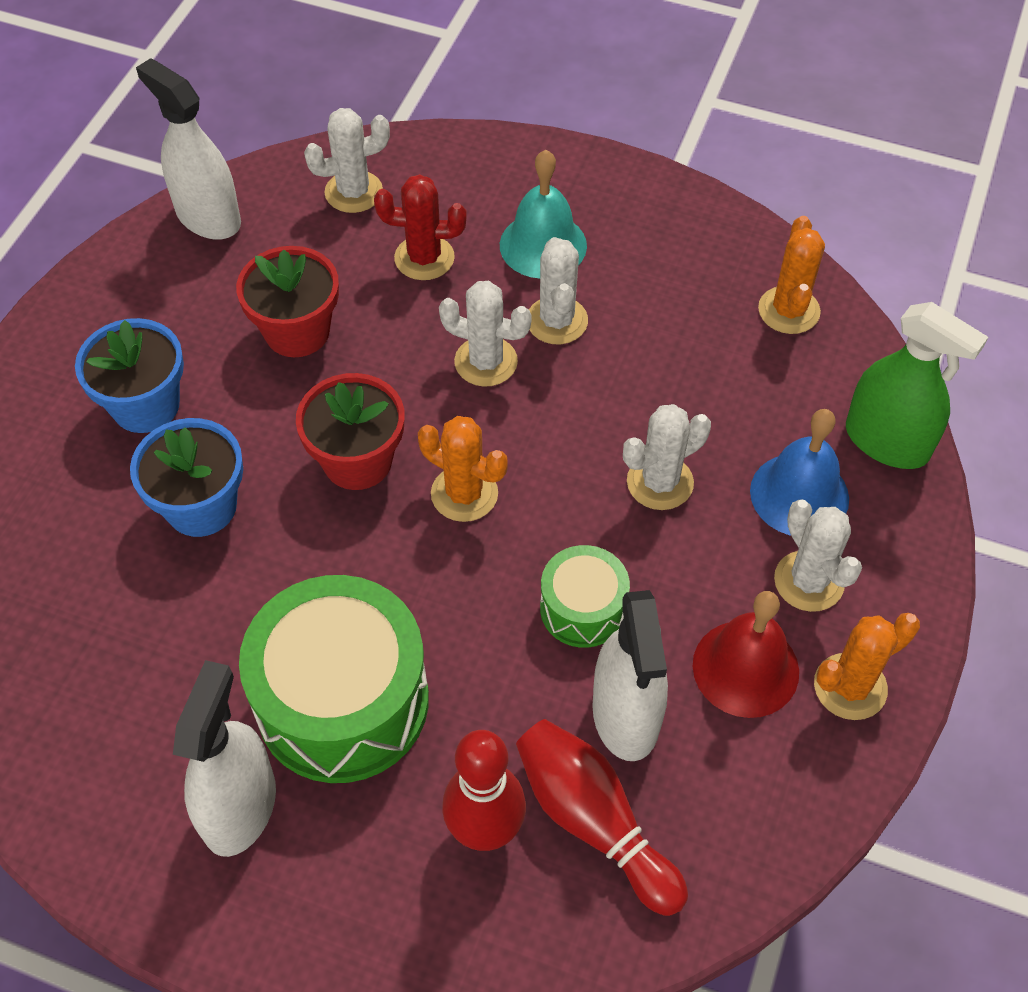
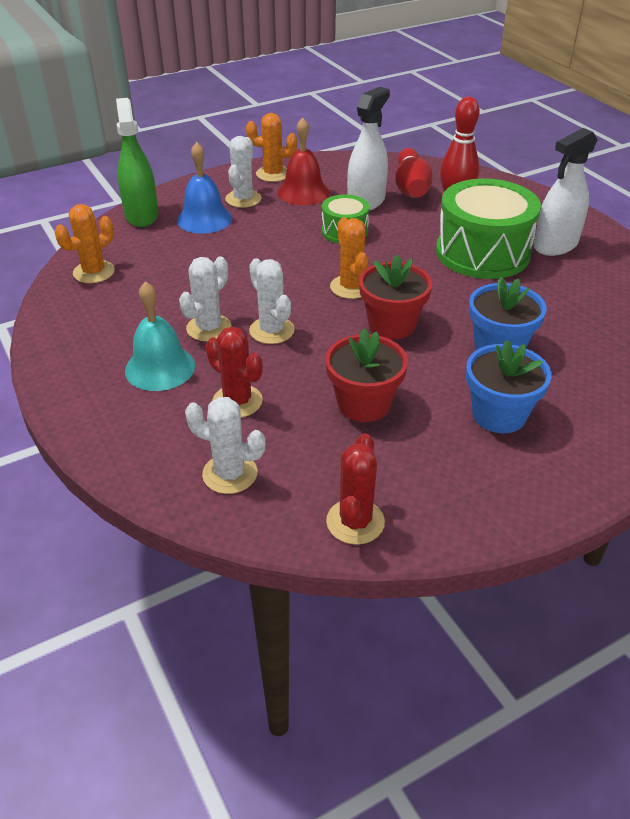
camera: 140 degrees left, 15 degrees down
(208, 217) = (355, 522): white spray bottle -> red cactus
(660, 482) = (255, 249): white cactus -> none

